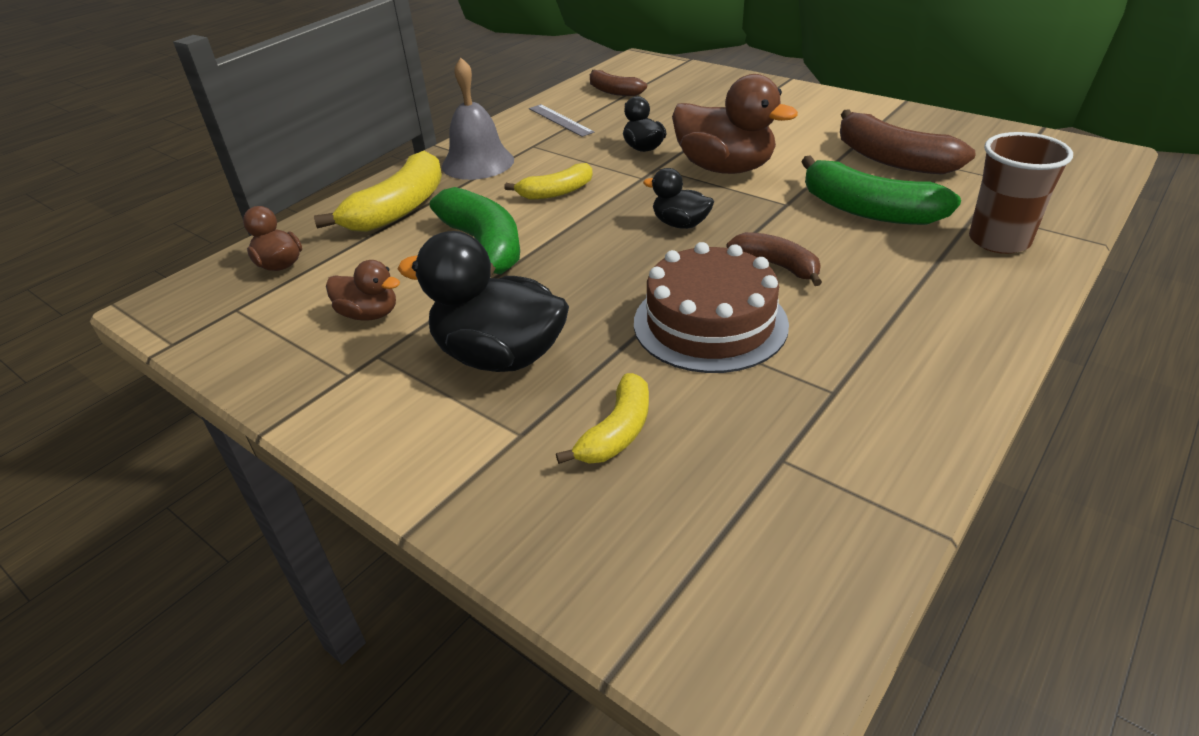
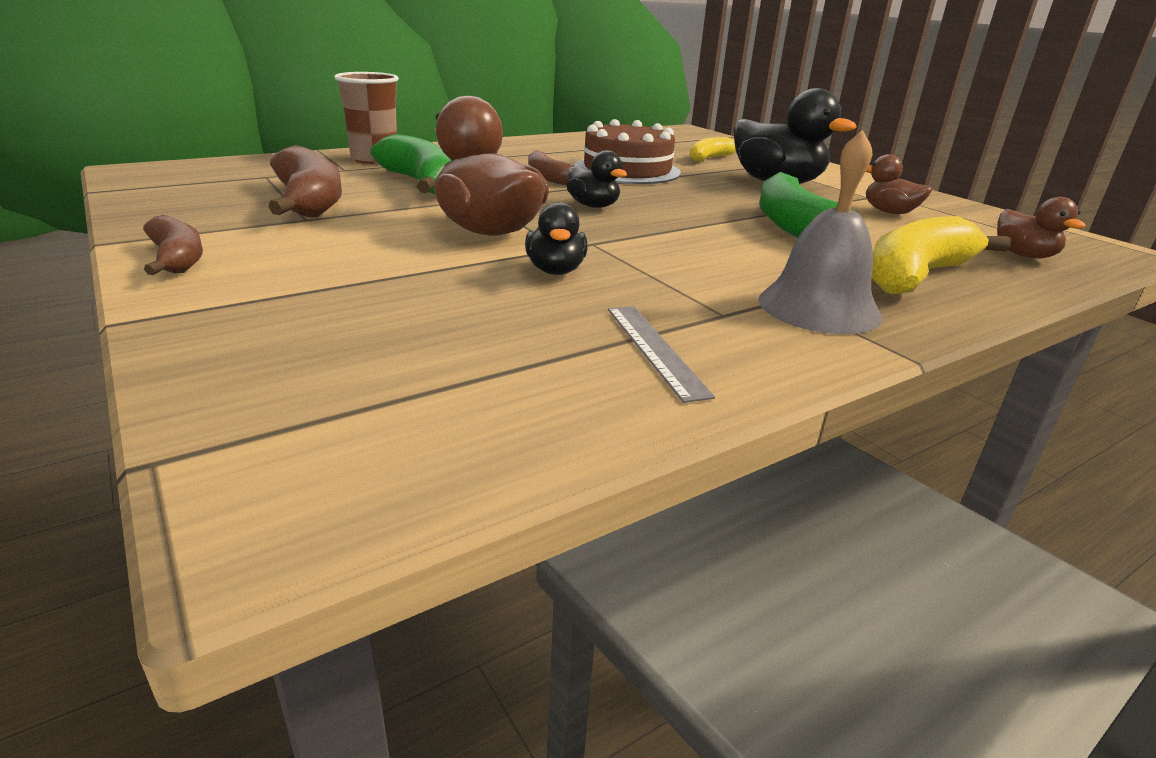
camera: 165 degrees left, 10 degrees down
(556, 192) = (706, 251): yellow banana -> none
(613, 91) = (487, 395): brown banana -> brown banana (178, 259)

